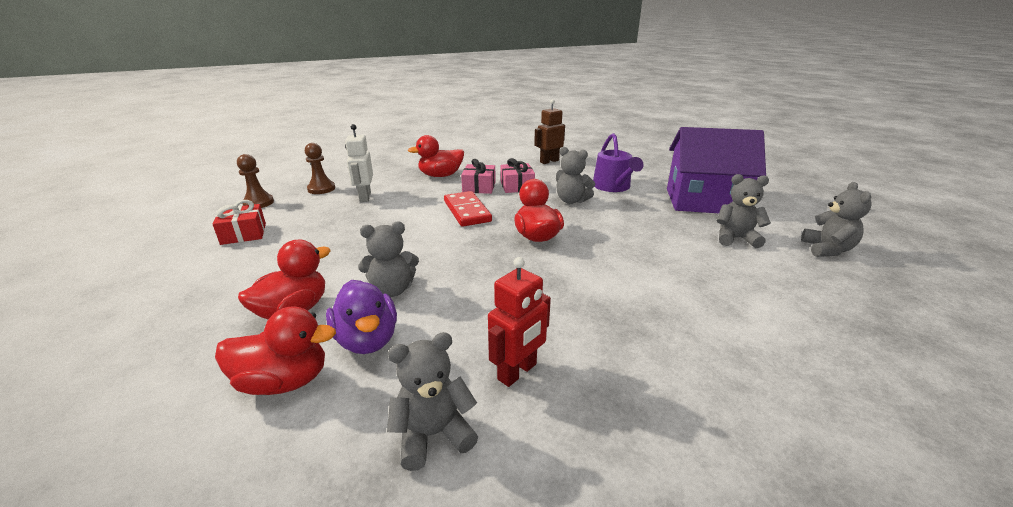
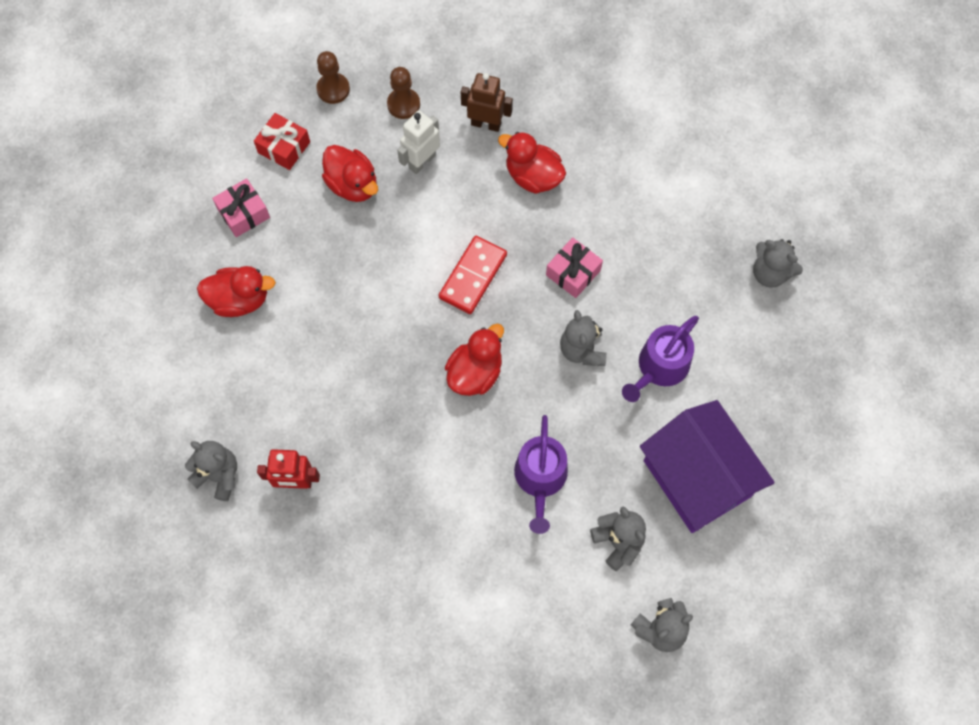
camera: 50 degrees right, 40 degrees up
(284, 381) = (190, 365): red duck -> red duck (353, 185)
(367, 340) = (252, 373): purple duck -> none
(392, 290) = (310, 335): grey teddy bear -> grey teddy bear (770, 273)
(479, 187) = (537, 239): pink gift -> pink gift (243, 213)
(549, 161) = (682, 249): brown robot -> brown robot (486, 124)
(654, 246) = (540, 478): none -> purple watering can

